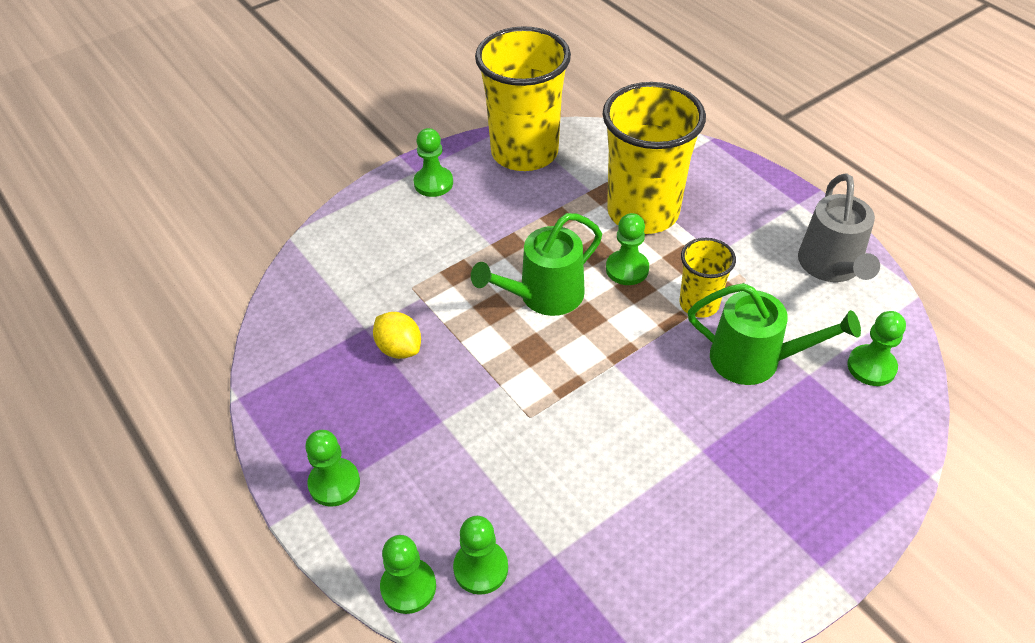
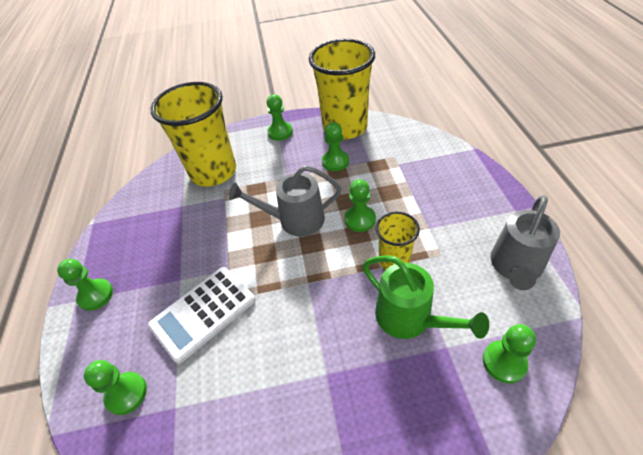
camera: 30 degrees right, 0 degrees up
(399, 348) = (190, 224): yellow lemon -> none
(408, 587) = (79, 385): green pawn -> green pawn (335, 162)
(507, 446) = (203, 313): none -> white calculator
(544, 296) = (295, 220): green watering can -> grey watering can
(643, 212) = (395, 184): yellow cup -> yellow cup (213, 172)

